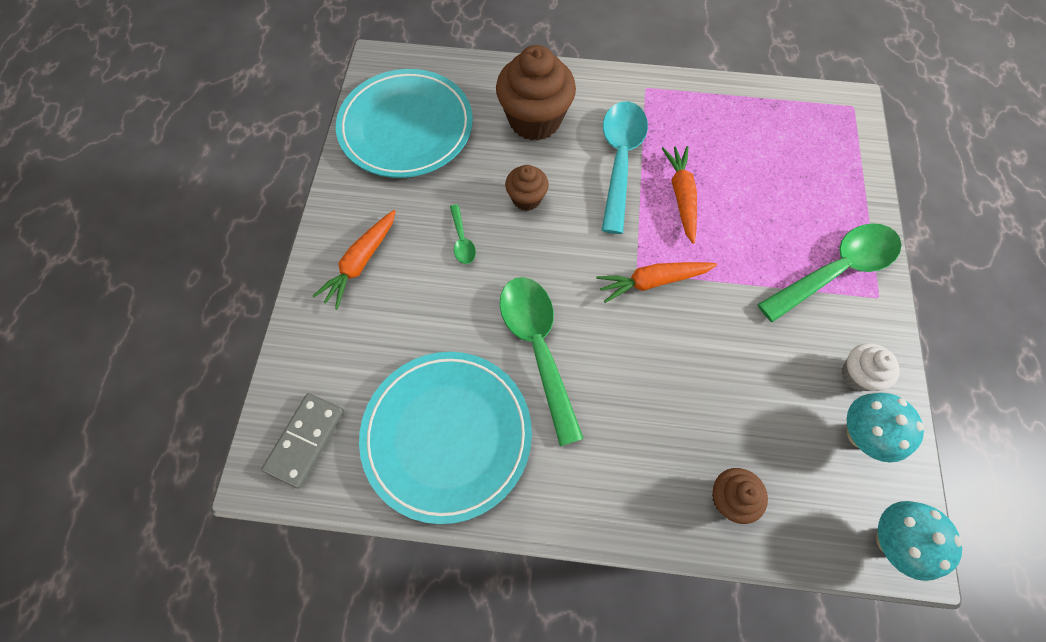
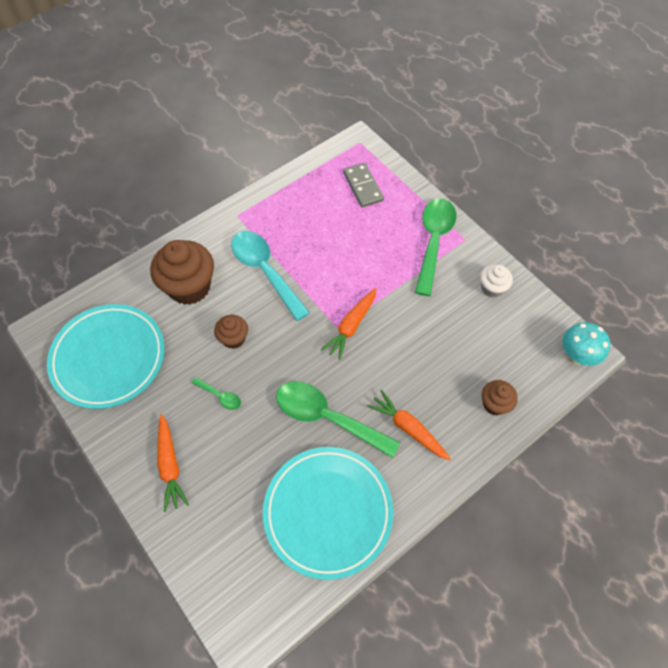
camera: 45 degrees left, 5 degrees down
(306, 440) = (250, 597): grey domino -> grey domino (363, 186)
(681, 196) = (320, 265): orange carrot -> orange carrot (408, 428)
(860, 435) = (520, 317): turquoise mushroom -> none

